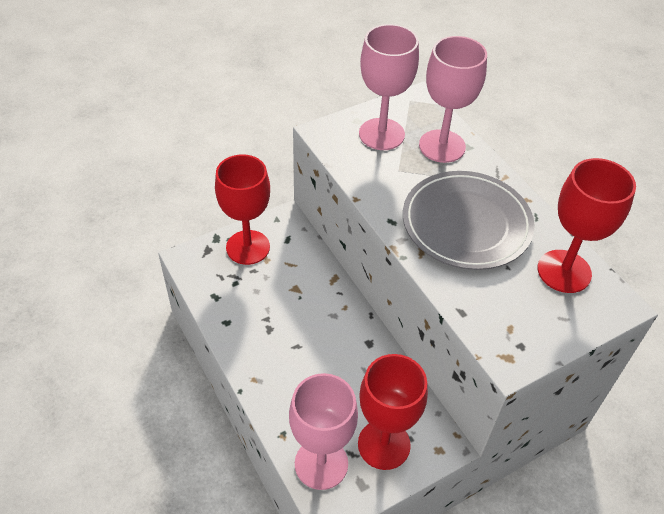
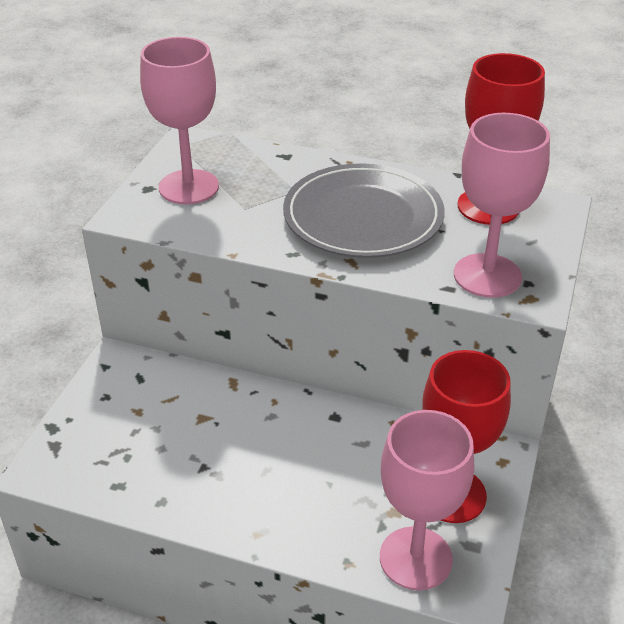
camera: 40 degrees left, 10 degrees down
(248, 247) = (102, 413): red goblet -> none
(442, 146) = (261, 167): pink goblet -> pink goblet (487, 275)

